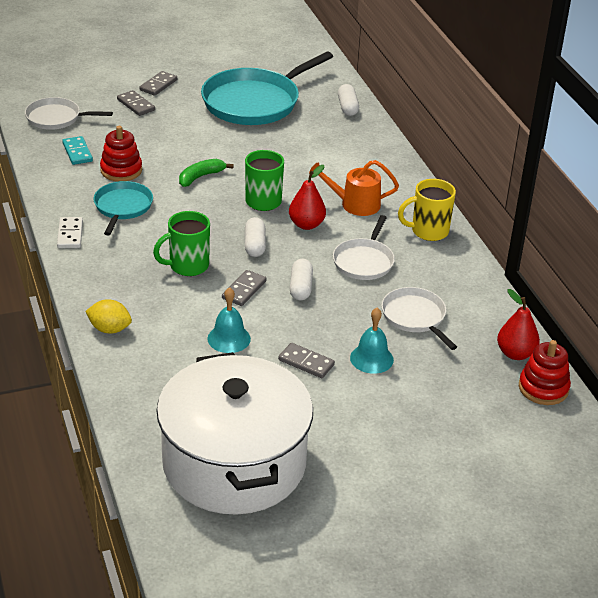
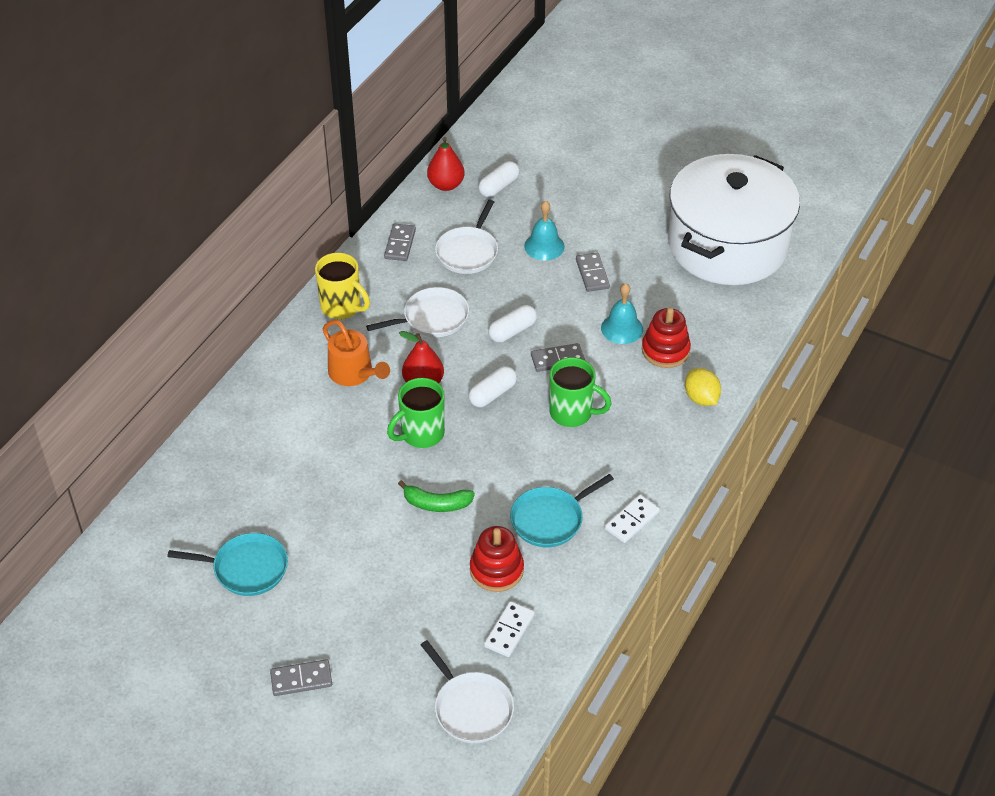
camera: 130 degrees left, 10 degrees up
(77, 152) = (509, 631): turquoise domino -> white domino
(136, 105) = (366, 663): grey domino -> grey domino (400, 244)
(255, 102) = (246, 568): turquoise pan -> turquoise pan, size x0.54
(347, 107) = (176, 489): white capsule -> white capsule (499, 186)
(543, 388) = (467, 156): red stacking toy -> red stacking toy (665, 350)

